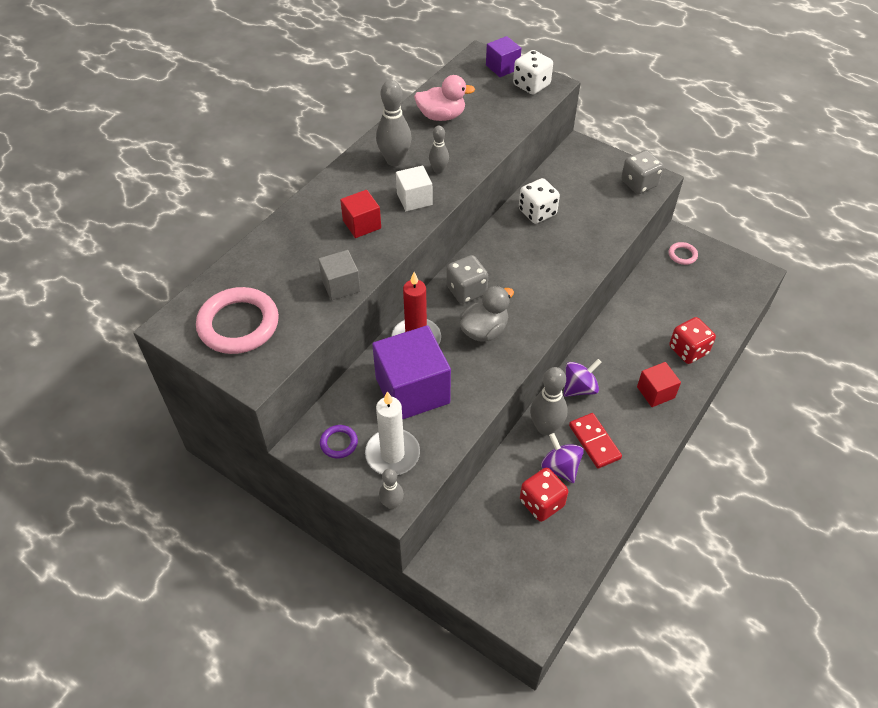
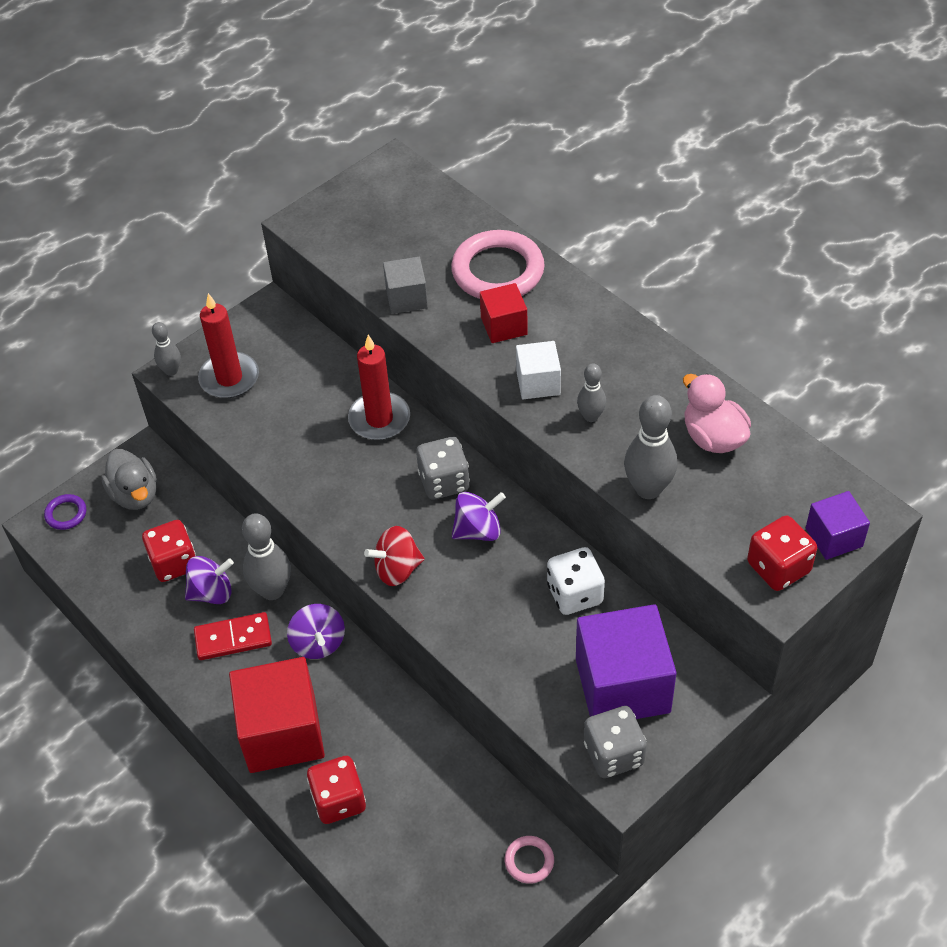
camera: 105 degrees right, 0 degrees up
(238, 324) = (377, 213): pink ring -> pink ring (498, 271)
(339, 443) = (260, 336): purple ring -> purple ring (66, 514)
(392, 454) = (229, 378): white candle -> red candle
(394, 160) = (621, 372): grey bowling pin -> grey bowling pin (648, 489)
(412, 390) = (306, 405): purple cube -> purple cube (622, 685)
(441, 116) = (713, 437): pink duck -> pink duck turned 135 degrees clockwise
(484, 330) = (372, 489): grey duck -> grey duck (135, 494)
(503, 265) = (478, 530): none -> purple spinning top
(531, 85) = (778, 567): white dice -> red dice
(549, 302) = (397, 569): none -> red spinning top
(655, 392) = (282, 733): red cube -> red cube, size x1.91

